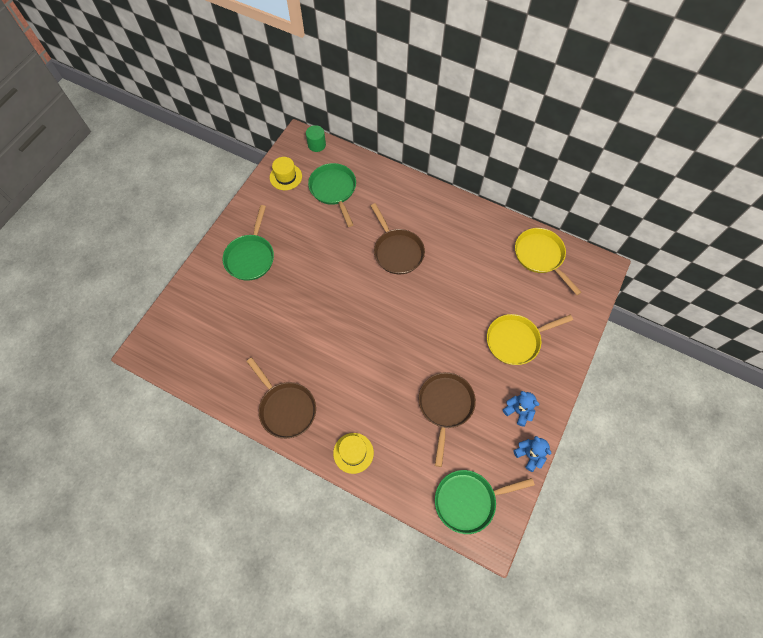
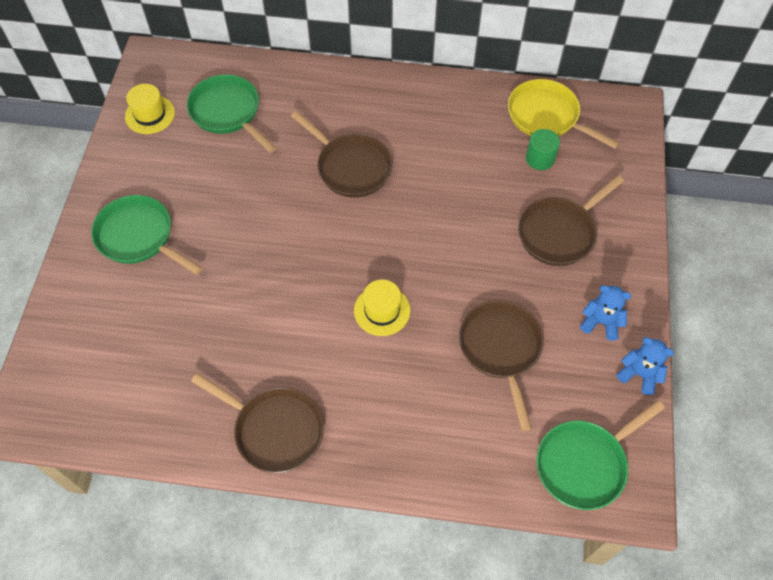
camera: 20 degrees left, 5 degrees down
(251, 256) = (139, 237): green pan -> green pan turned 135 degrees clockwise
(316, 145) = (179, 60): green cylinder -> green cylinder (540, 158)
(353, 453) = (398, 457): yellow hat -> yellow hat (382, 310)
(516, 340) = (560, 232): yellow pan -> brown pan

